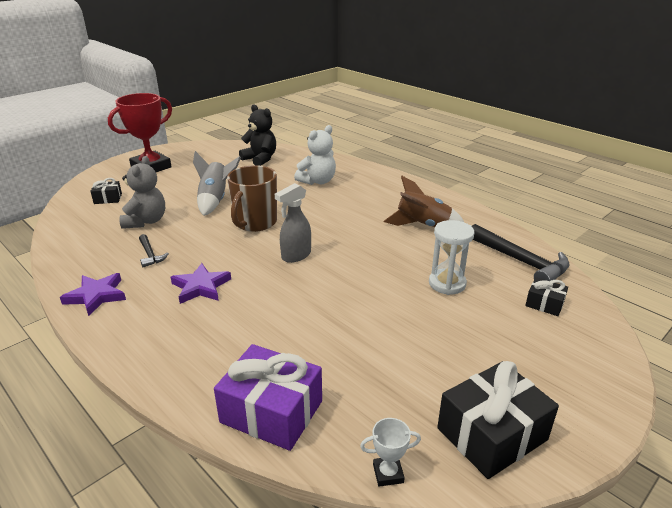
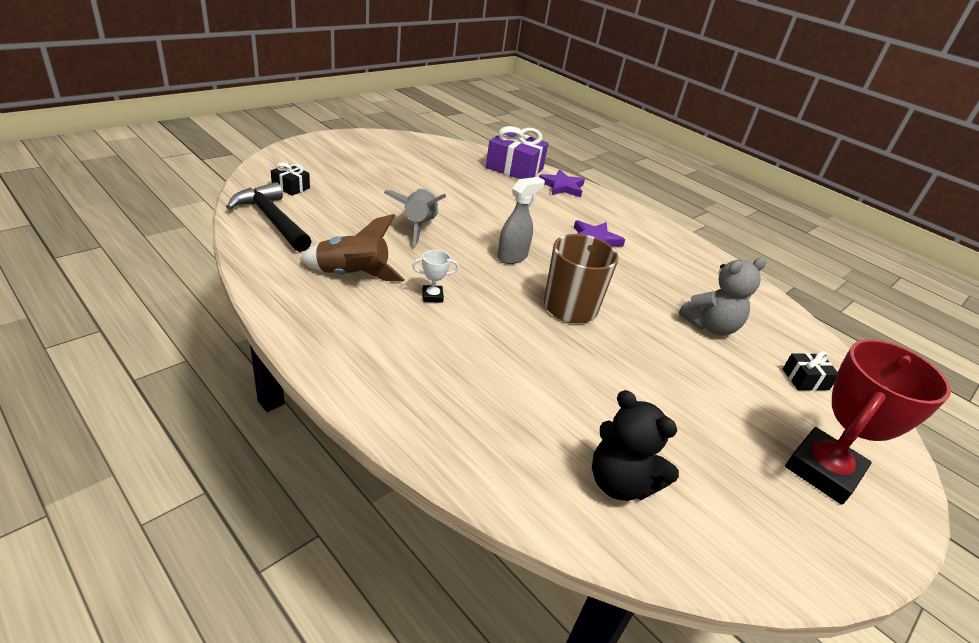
camera: 175 degrees right, 5 degrees up
(96, 296) = (679, 244): purple star -> purple star (562, 187)
(146, 221) = (710, 326): grey teddy bear -> grey teddy bear turned 120 degrees counterclockwise
(150, 255) = (666, 278): black hammer -> none
(215, 200) = (645, 357): grey rocket -> grey rocket (418, 226)
(317, 181) = (491, 386): white teddy bear -> none
(388, 473) = (453, 143): white trophy -> white trophy (432, 296)
(447, 284) = (366, 212): white hourglass -> none
(492, 434) = (391, 144): black gift -> none

